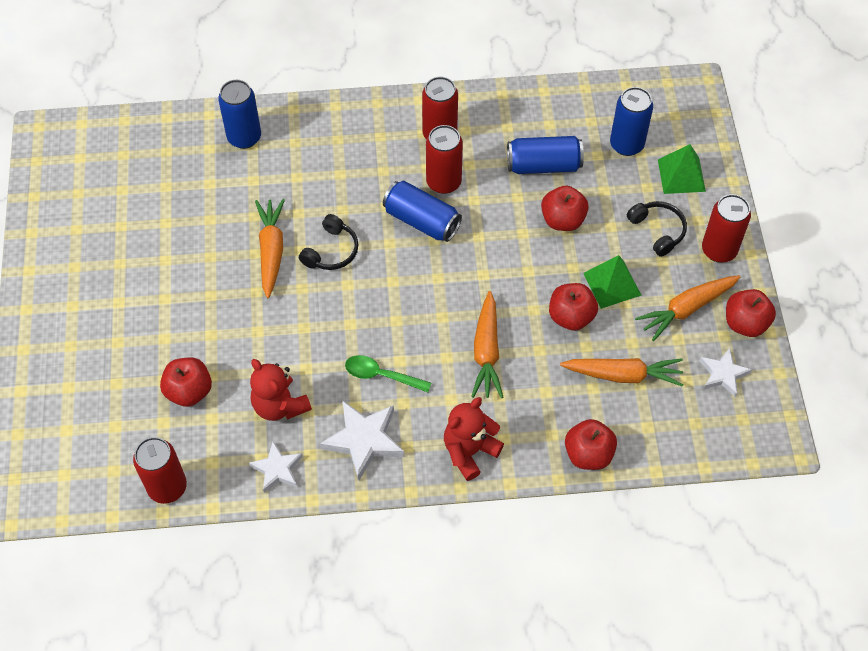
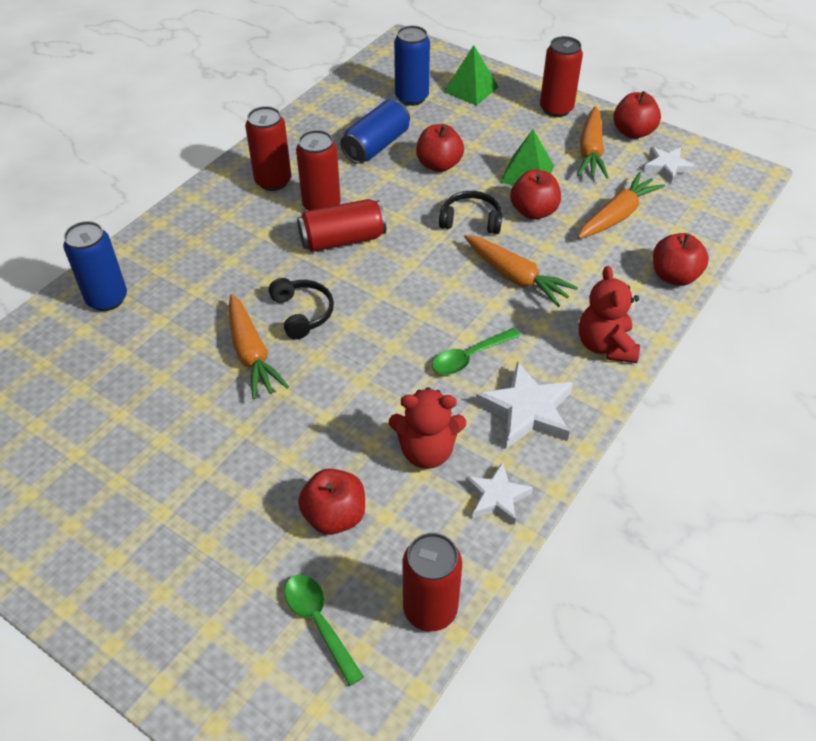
camera: 50 degrees left, 10 degrees down
(113, 436) = (319, 622): none -> green spoon
(271, 251) = (251, 354): orange carrot -> orange carrot turned 150 degrees counterclockwise
(422, 221) = (342, 240): blue can -> red can
(658, 230) = (505, 126): black headphones -> black headphones (471, 220)

